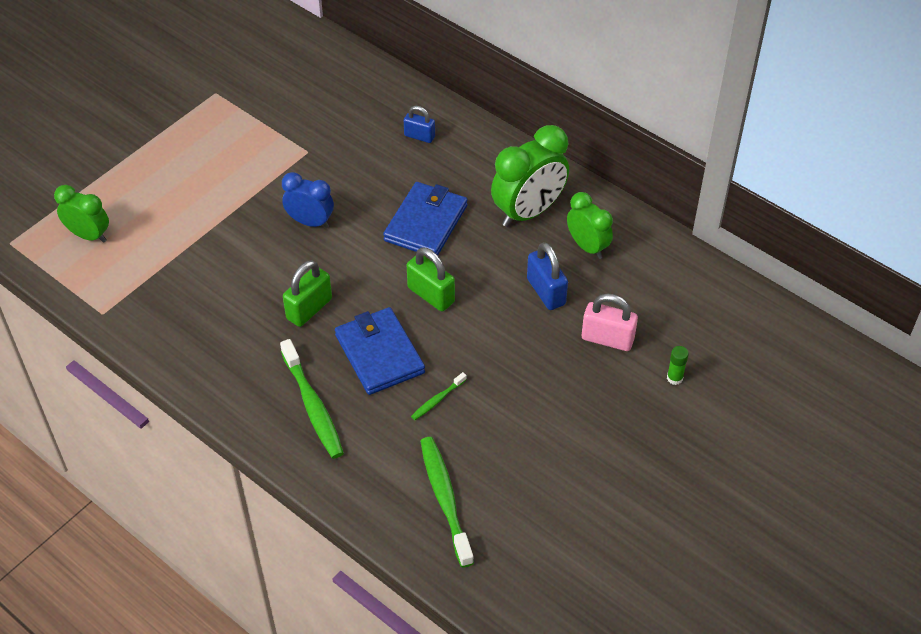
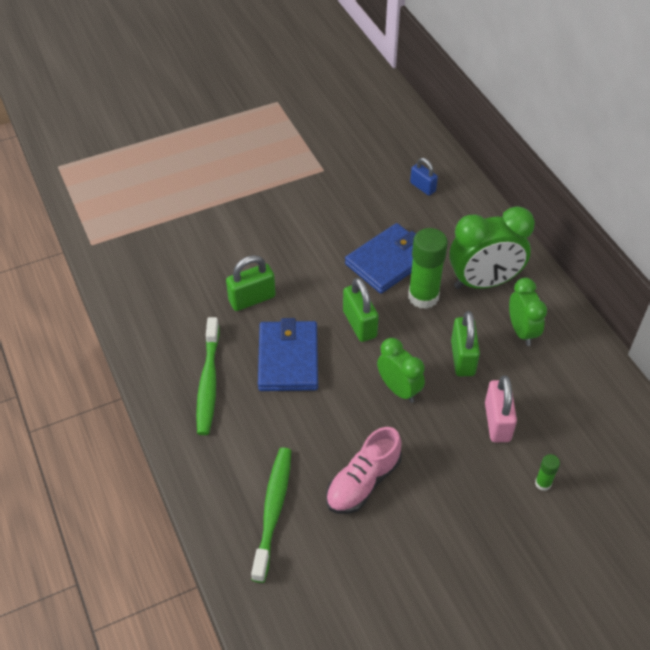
camera: 25 degrees right, 0 degrees up
(89, 235) = (118, 180): green clock -> green clock (399, 389)
(310, 222) = (293, 227): blue clock -> none
(438, 399) = (315, 418): green toothbrush -> none
(478, 246) = (423, 296): none -> green glue stick
(514, 440) = (363, 482): none -> pink shoe
(546, 292) = (462, 358): blue padlock -> green padlock
(607, 339) = (497, 422): pink padlock -> pink padlock turned 45 degrees clockwise

